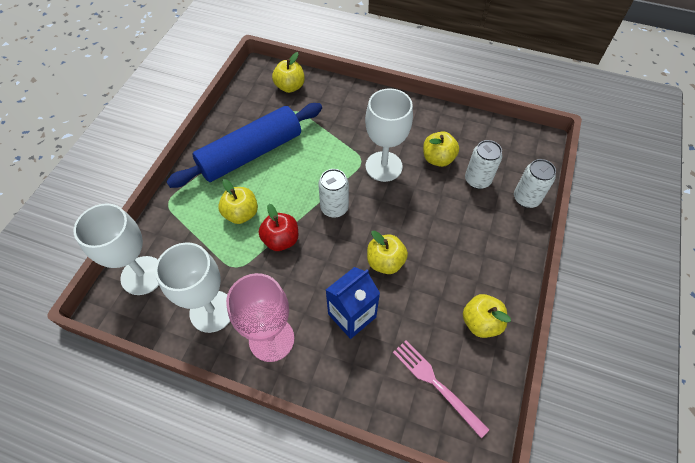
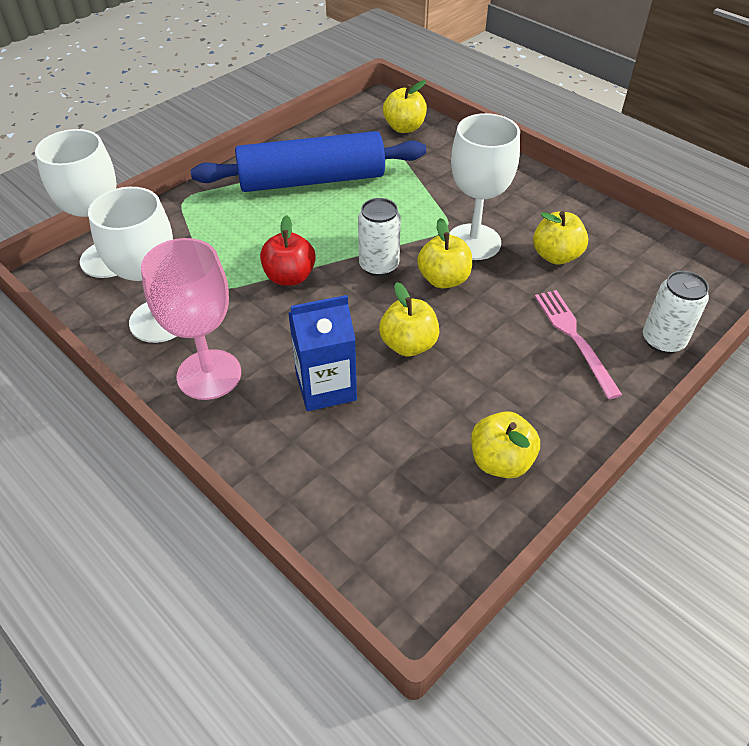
camera: 25 degrees right, 10 degrees down
(241, 214) = (260, 236): yellow apple -> yellow apple (443, 279)
(436, 384) = (389, 508): pink fork -> pink fork (574, 338)
(477, 180) = (600, 296): white can -> none

